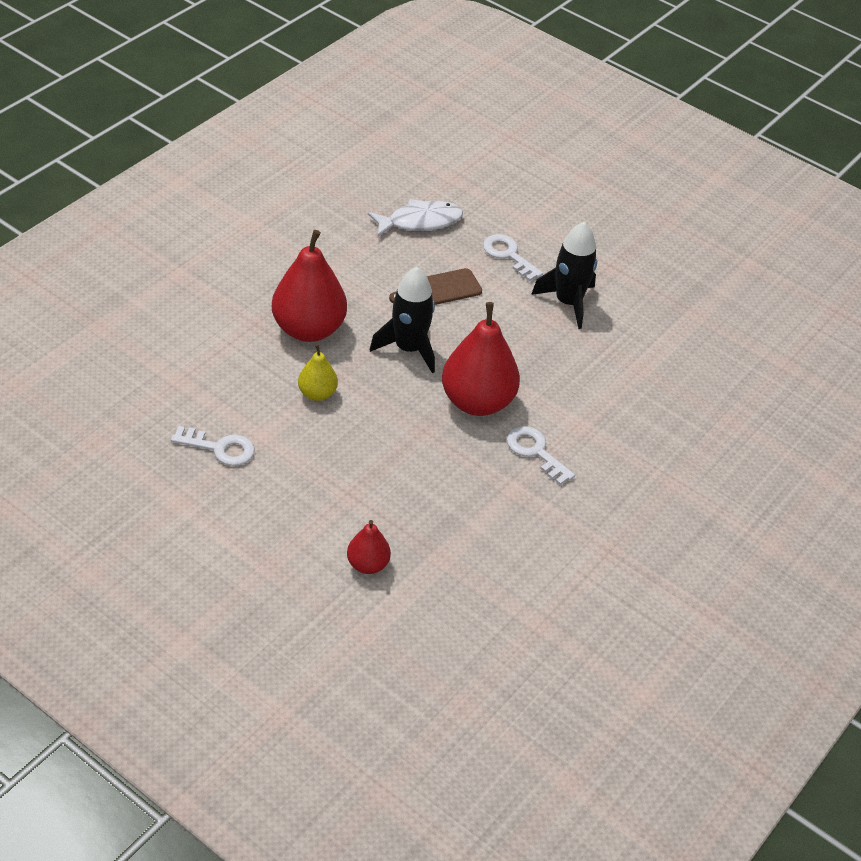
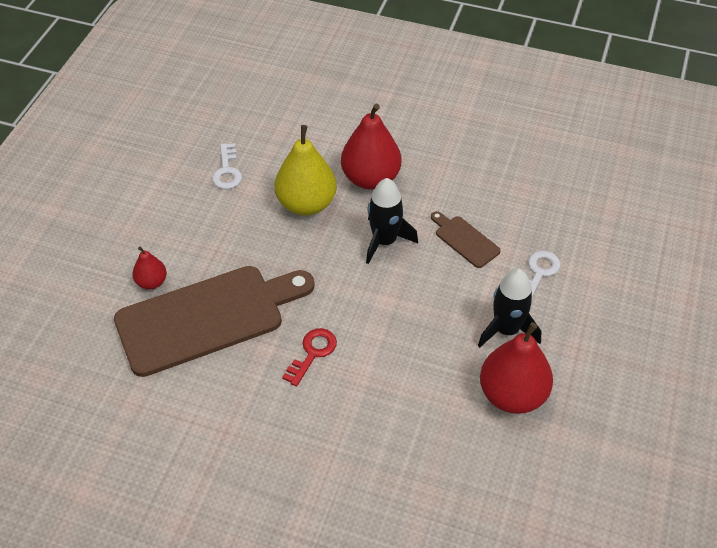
camera: 75 degrees right, 5 degrees up
(317, 393) = (306, 204): yellow pear -> yellow pear, size x1.96
(420, 222) = (538, 205): white fish -> none
(447, 526) = (207, 318): none -> brown cutting board
(477, 402) = (349, 300): red pear -> red pear (512, 395)
(535, 452) = (313, 353): white key -> red key

